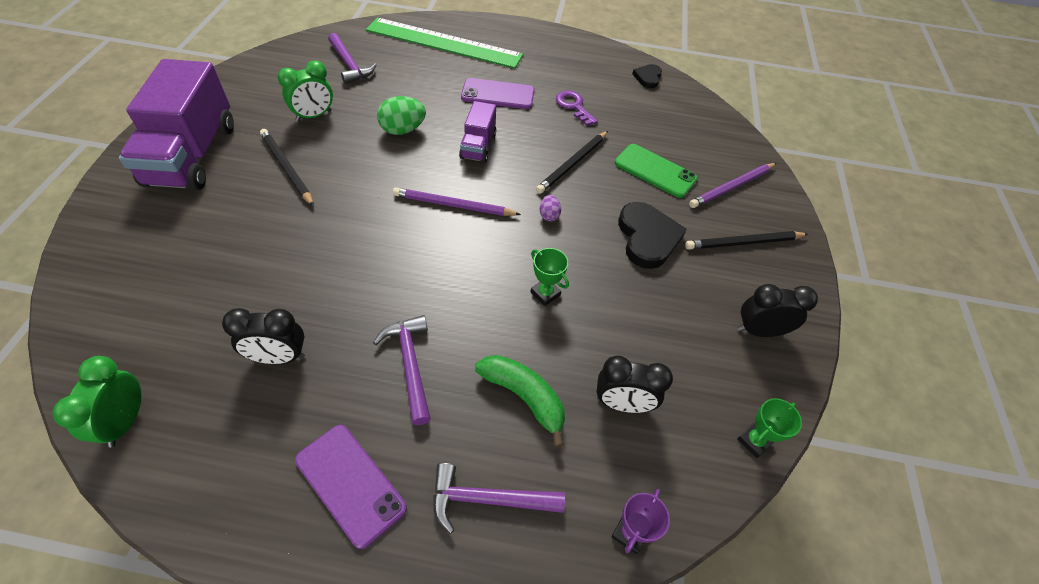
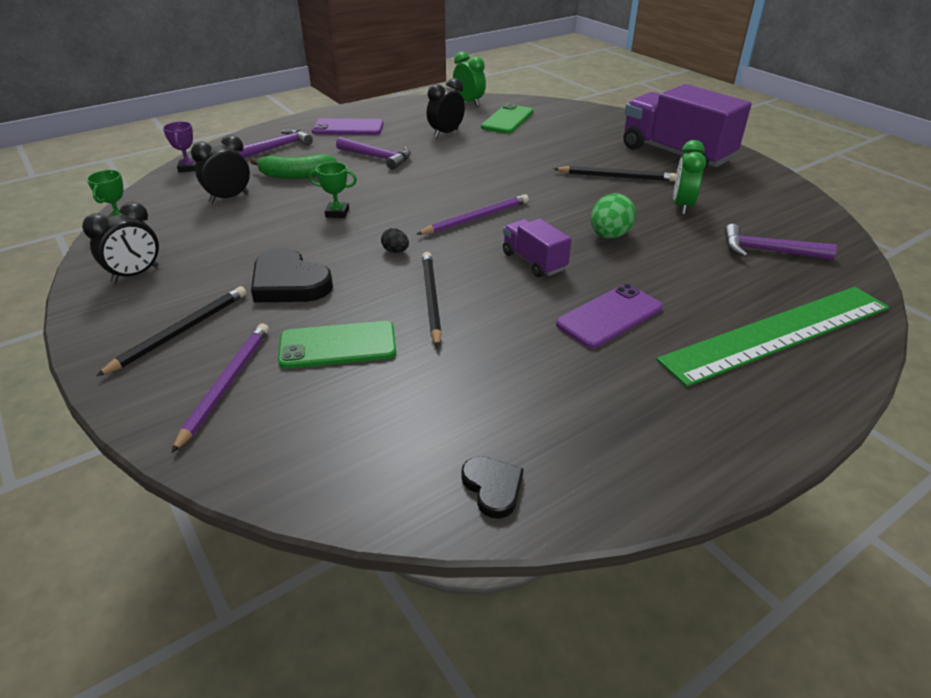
camera: 140 degrees right, 15 degrees down
(177, 330) = (507, 119): none -> green phone
(549, 215) = (396, 251): purple egg -> black egg
(574, 106) = (518, 360): purple key -> none

